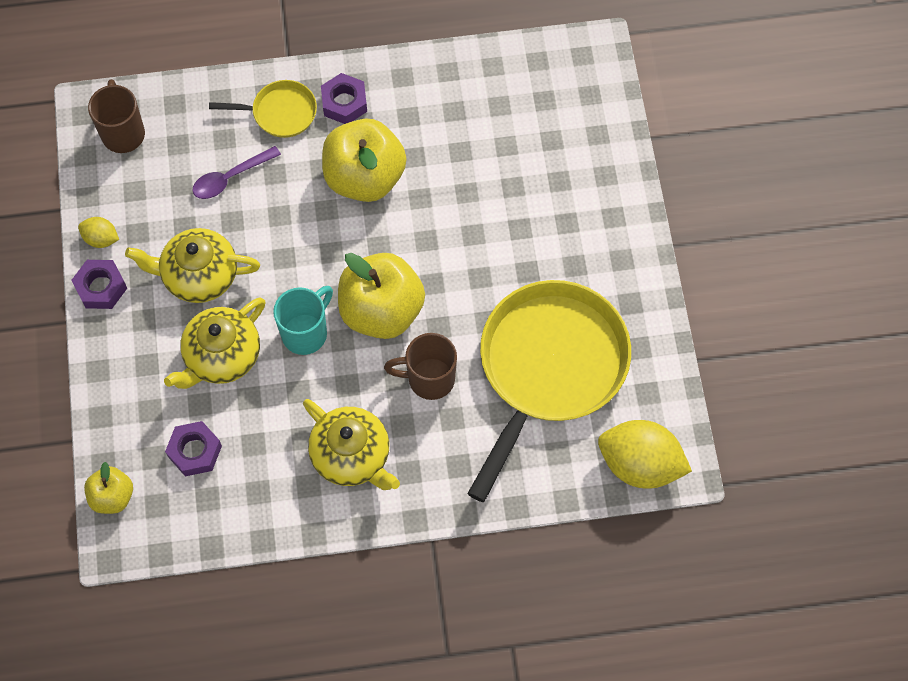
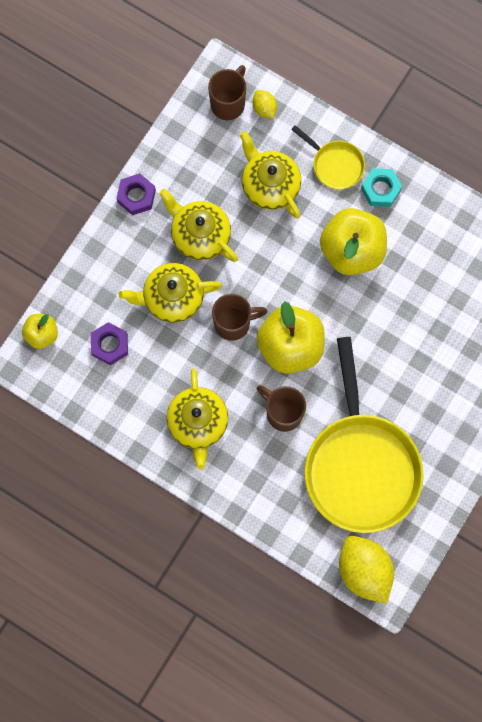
camera: 40 degrees right, 10 degrees up
(101, 239) = (161, 164): yellow lemon -> yellow lemon (264, 108)
(230, 178) = (269, 185): purple spoon -> yellow teapot
(306, 332) = (234, 323): turquoise mug -> brown mug
(344, 103) = (380, 189): purple nut -> turquoise nut
(548, 368) = (360, 465): yellow pan -> yellow pan turned 105 degrees clockwise

